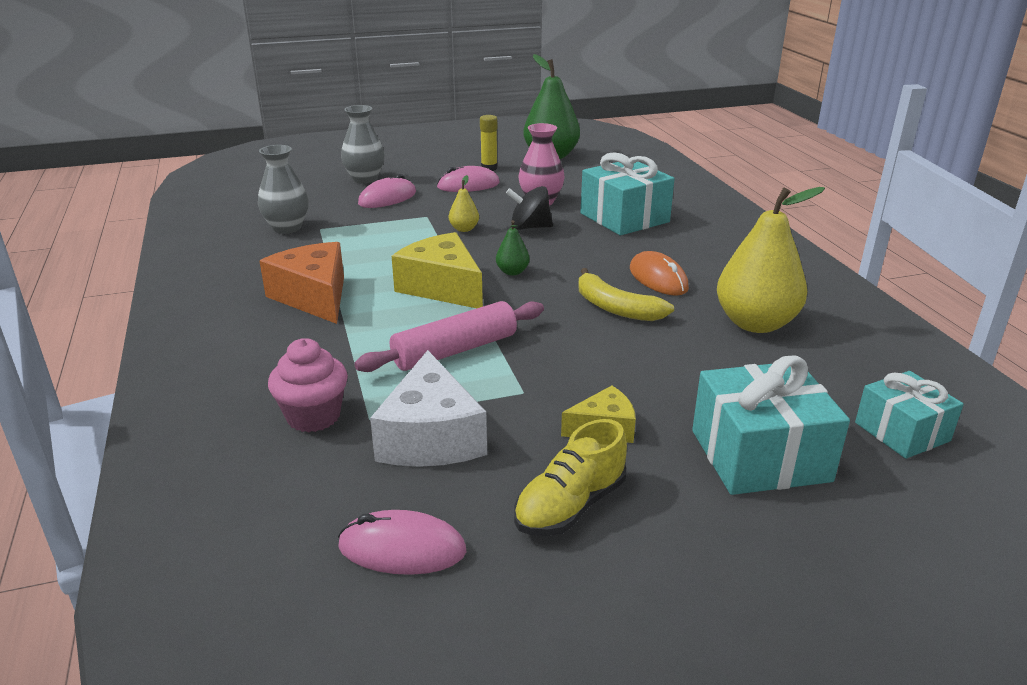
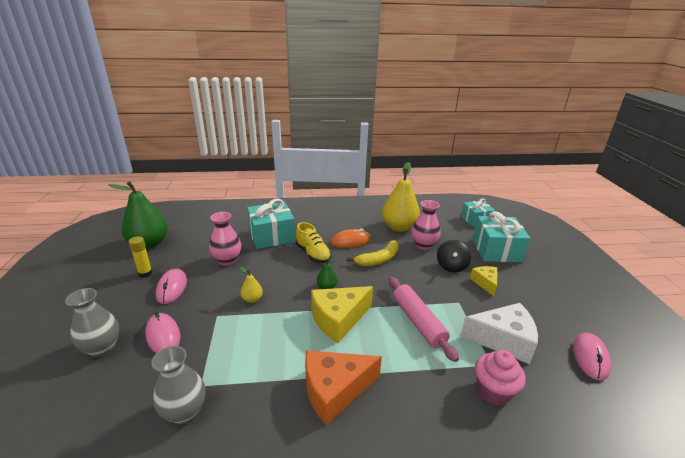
camera: 80 degrees left, 0 degrees up
(529, 227) = (266, 271): black spinning top -> black spinning top (451, 266)
(570, 506) = (542, 302): yellow shoe -> yellow shoe (313, 254)
(702, 353) = (423, 245): none -> pink vase

